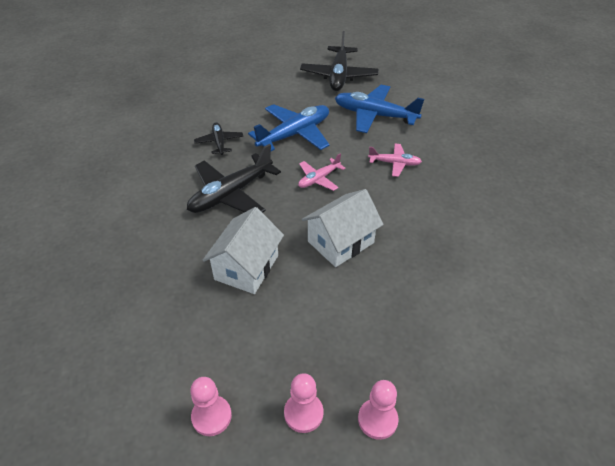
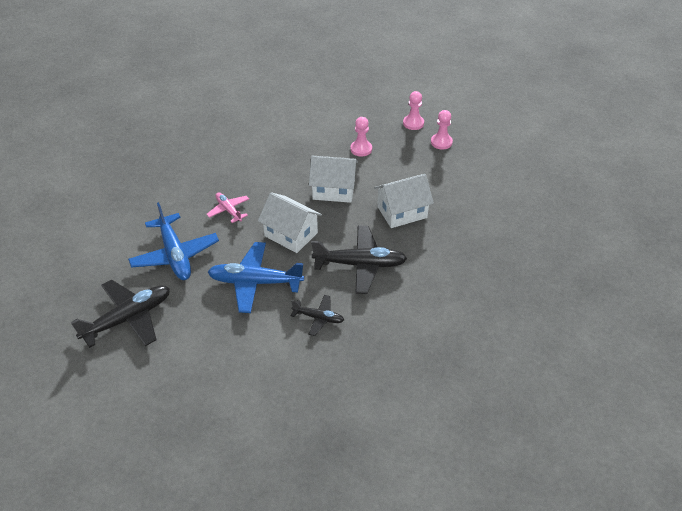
camera: 135 degrees left, 0 degrees up
(211, 416) = (482, 164): pink pawn -> pink pawn (361, 149)
(219, 142) = (318, 318): black plane -> black plane turned 105 degrees counterclockwise
(318, 179) = (291, 234): pink plane -> white house

